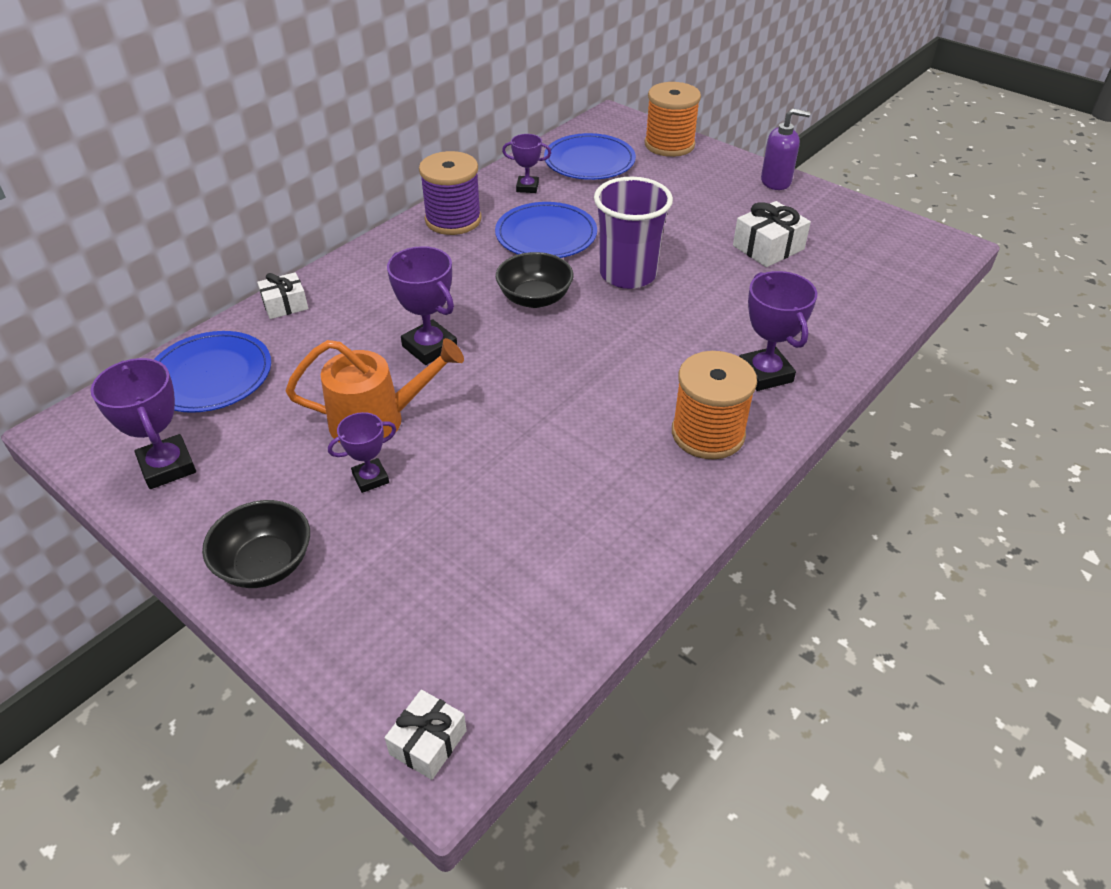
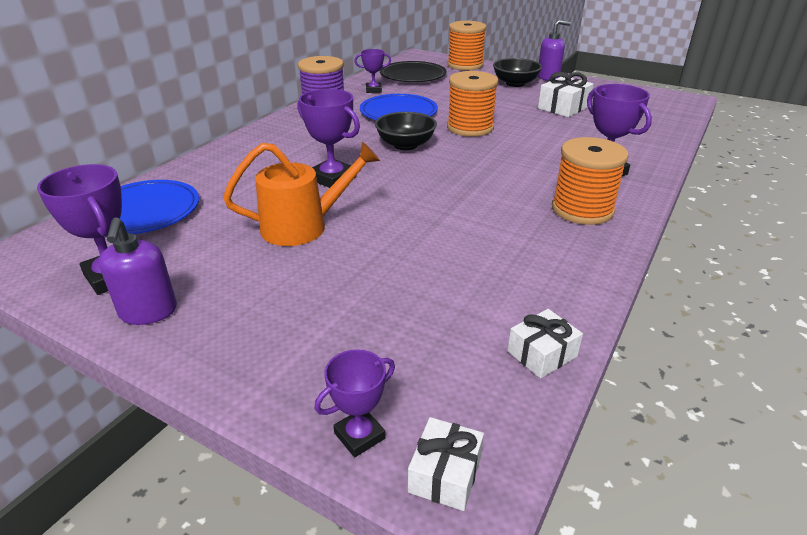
camera: 10 degrees left, 10 degrees down
(196, 518) = (148, 312): none -> purple soap dispenser
(265, 564) = (226, 339): black bowl -> black bowl (515, 83)
(285, 305) = (201, 163): white gift -> white gift (542, 354)
(370, 478) = (310, 265): purple trophy -> purple trophy (359, 435)
(589, 161) = (413, 75): blue plate -> black plate
(628, 274) = (470, 128): purple cup -> orange spool

